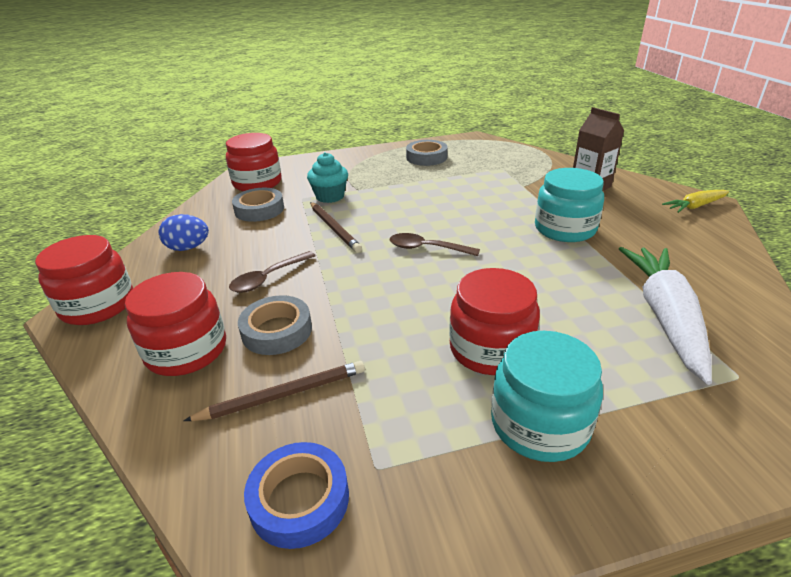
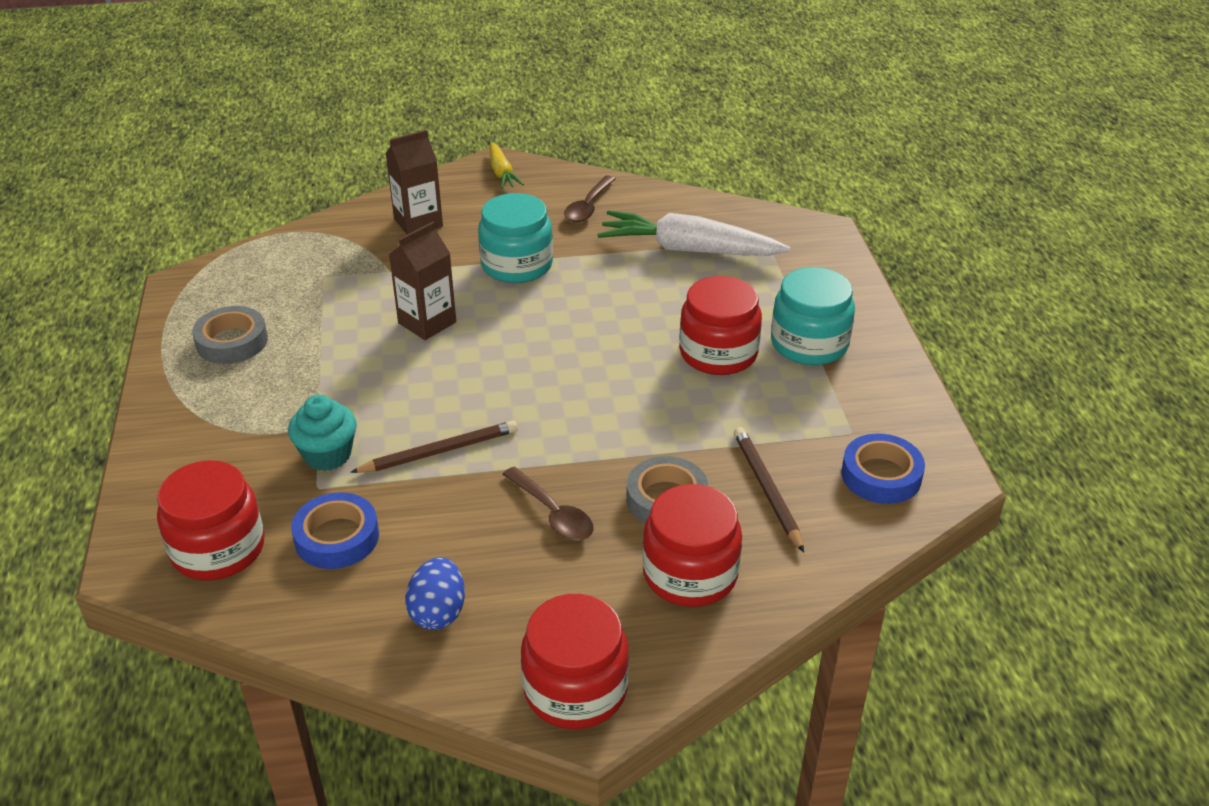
camera: 85 degrees left, 5 degrees up
(259, 210) = (337, 537): grey tape -> blue tape
(427, 248) = (525, 372): brown spoon -> brown spoon (588, 206)
(471, 206) = (427, 322): none -> brown carton

